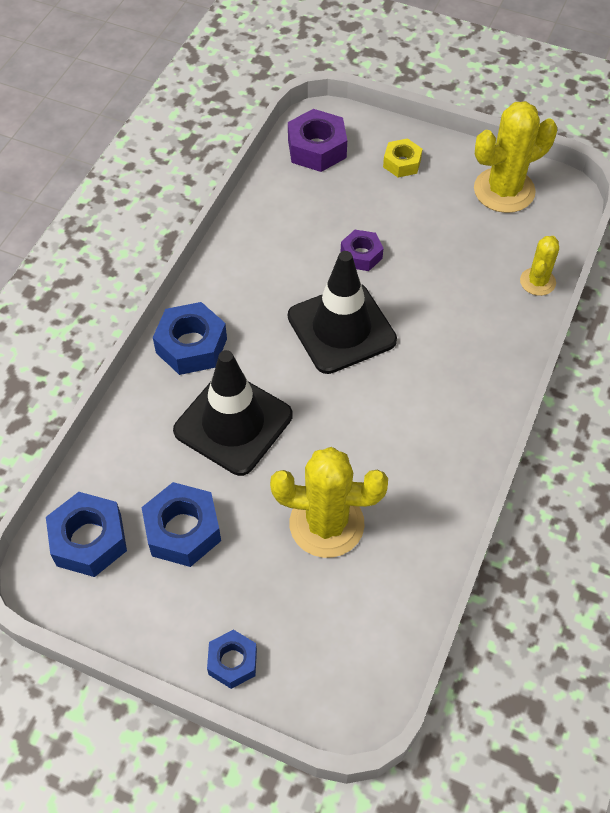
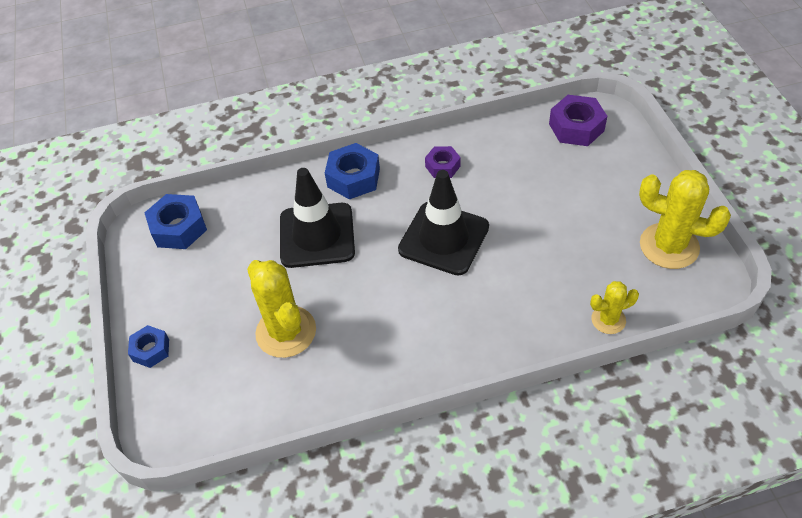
camera: 55 degrees right, 5 degrees down
(183, 530) = (220, 264): blue nut -> none
(361, 255) = (515, 208): purple nut -> purple nut (442, 166)
(402, 163) = (620, 176): yellow nut -> none

